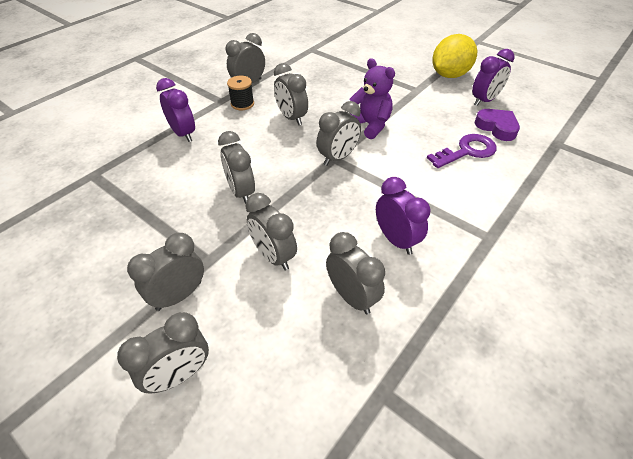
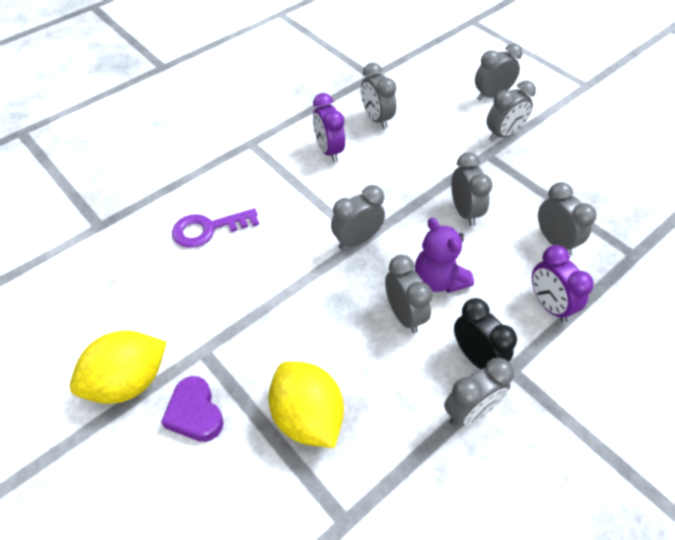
camera: 170 degrees left, 5 degrees up
(242, 104) = (476, 357): black spool -> black clock
(273, 256) = (432, 151): grey clock -> grey clock (554, 241)
(341, 73) = (307, 417): none -> yellow lemon
(370, 125) = (302, 285): purple teddy bear -> purple teddy bear (438, 280)
(484, 101) = (122, 310): purple clock -> none
(496, 127) = (146, 258): purple heart -> purple heart (195, 413)

